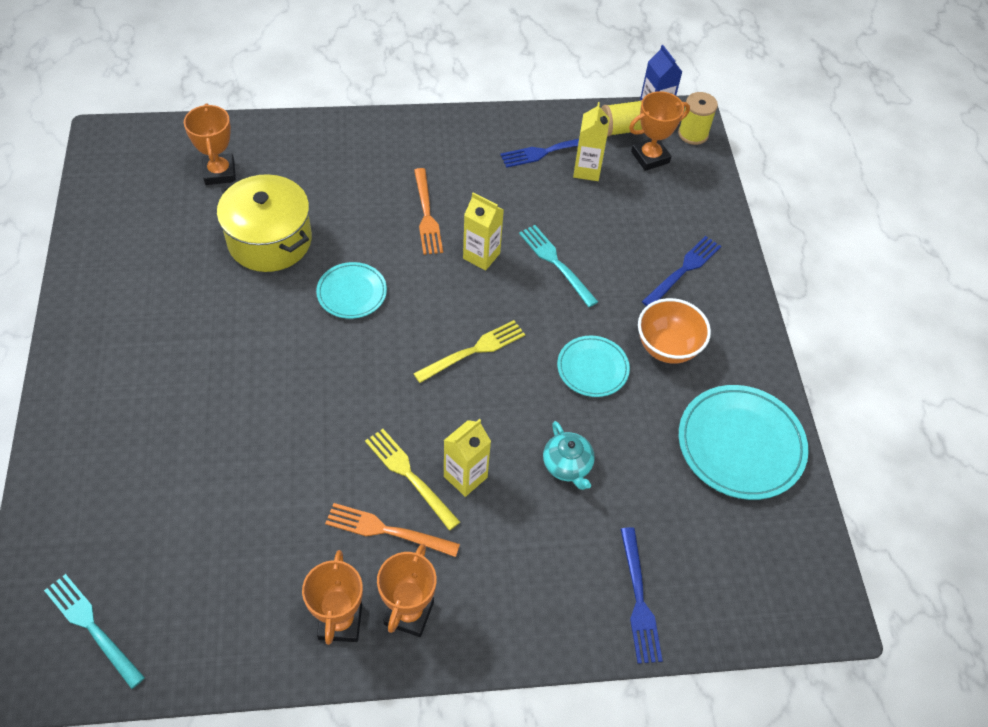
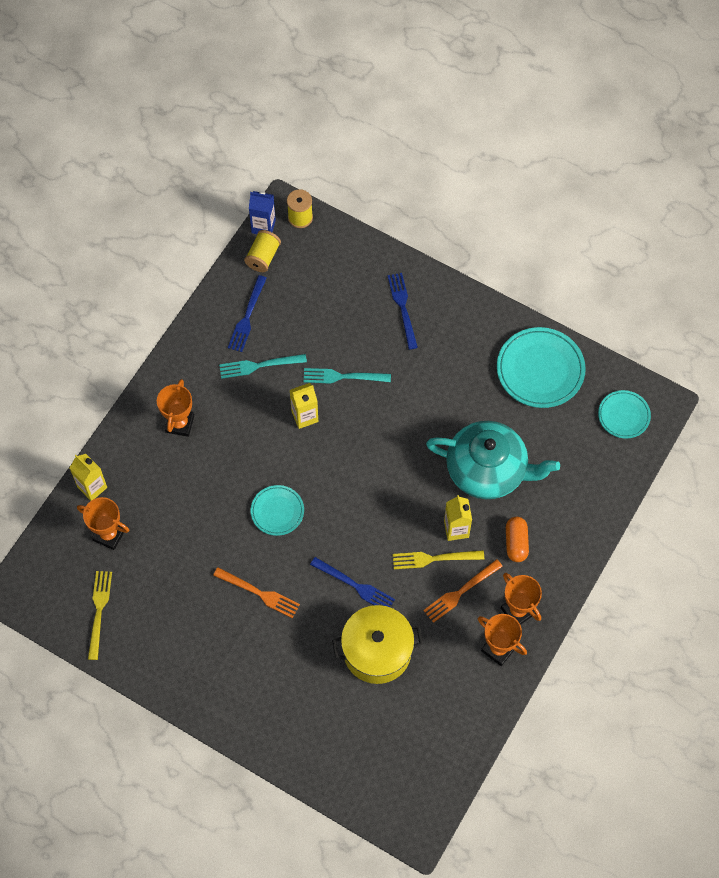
camera: 50 degrees left, 10 degrees up
(91, 627) = (411, 780): turquoise fork -> turquoise fork (259, 366)
(270, 240) = (196, 536): yellow pot -> yellow pot (377, 651)
(427, 215) = (246, 427): orange fork -> orange fork (259, 593)
(474, 350) = (373, 468): yellow fork -> yellow fork (99, 611)
(499, 554) = (516, 543): none -> orange capsule
(567, 465) = (487, 470): turquoise teapot -> turquoise teapot, size x2.29
(587, 170) = (282, 304): yellow carton -> yellow carton (92, 487)
(592, 368) = (434, 411): turquoise plate -> turquoise plate (624, 415)
(639, 600) = (591, 490): blue fork -> blue fork (355, 585)
(650, 157) = (300, 258): orange trophy -> orange trophy (179, 424)
(667, 347) = (450, 359): orange bowl -> none

